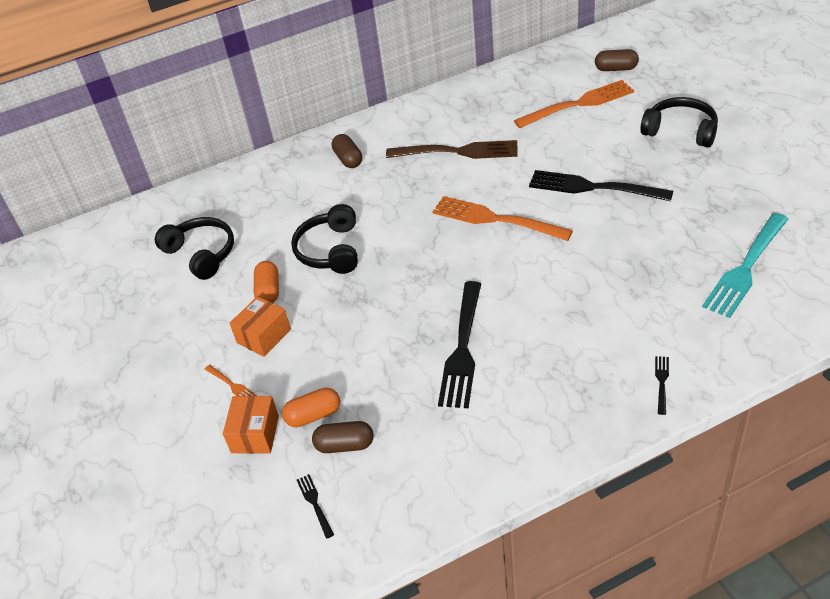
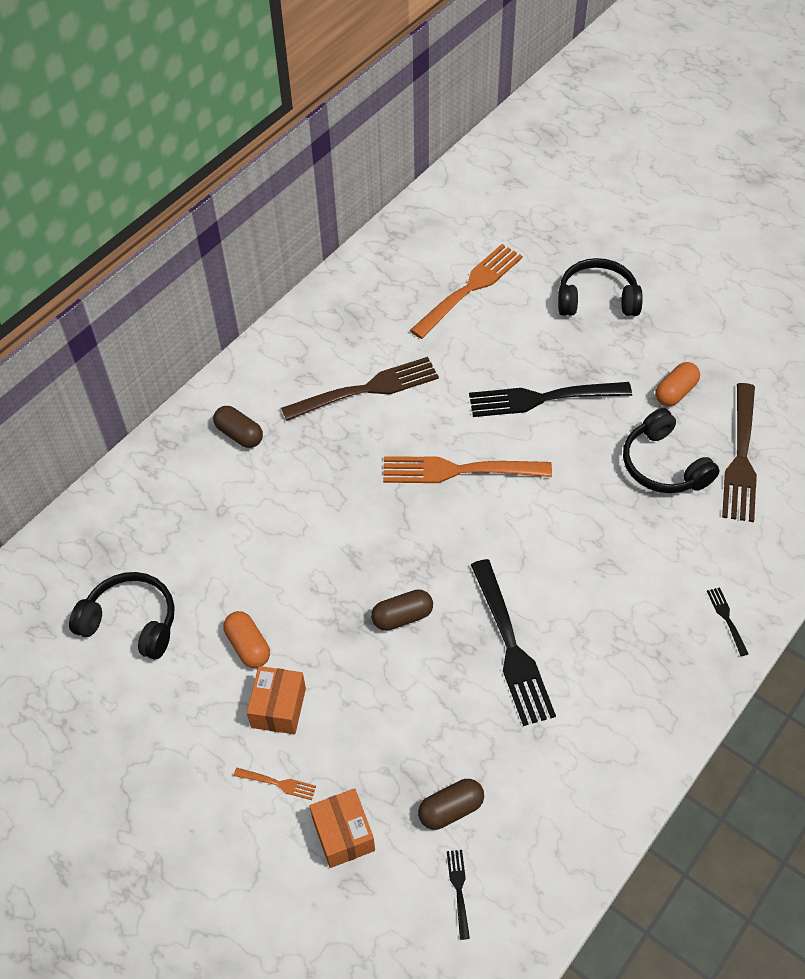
camera: 30 degrees left, 10 degrees up
(313, 415) = (396, 786): orange capsule -> orange capsule (675, 392)
(315, 504) = (459, 890): black fork -> black fork turned 45 degrees clockwise
(330, 250) = (291, 568): black headphones -> black headphones (663, 465)
(616, 69) = (486, 229): brown capsule -> brown capsule (402, 617)
(746, 267) = (741, 456): turquoise fork -> brown fork

